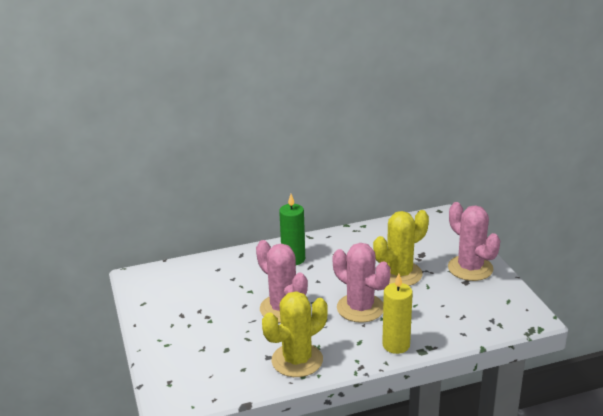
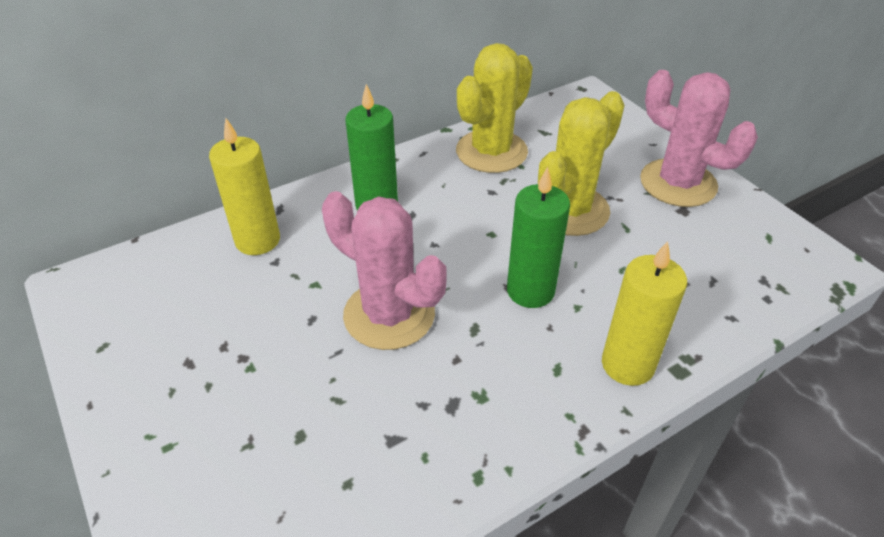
camera: 15 degrees left, 15 degrees up
(226, 268) = (257, 240): none -> yellow candle
(297, 360) = (453, 438): yellow cactus -> yellow cactus (491, 151)
(360, 308) = (530, 291): pink cactus -> green candle

